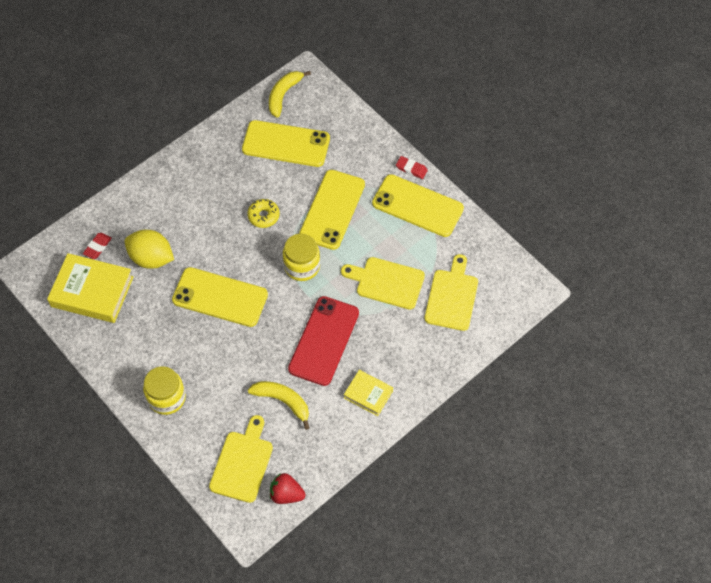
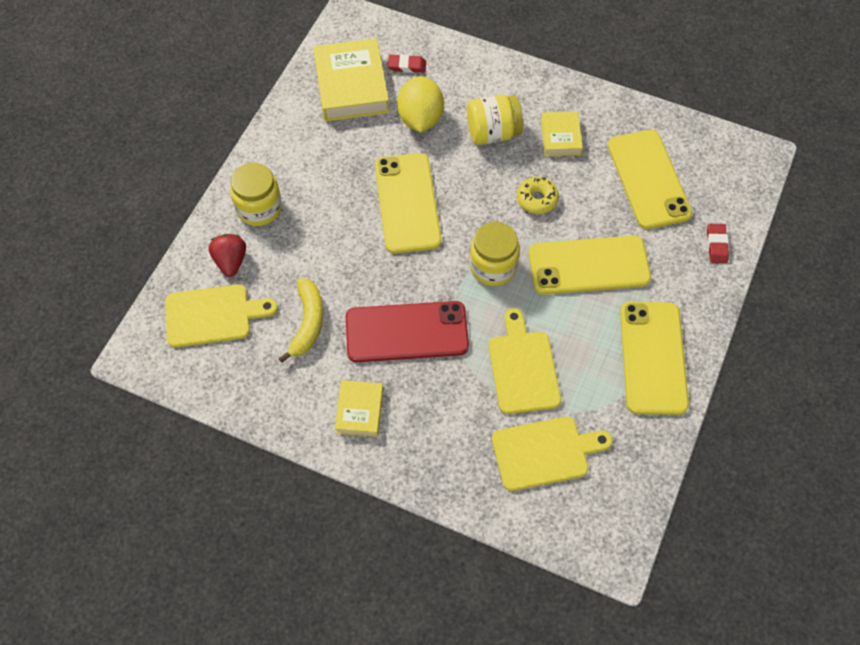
camera: 65 degrees right, 0 degrees up
(192, 218) = (493, 133): none -> yellow jar
(221, 178) = (561, 137): none -> yellow book
(283, 95) = (714, 148): yellow banana -> none
(286, 494) = (193, 376): red strawberry -> red strawberry (230, 261)
(411, 169) = (702, 328): red eraser -> red eraser (716, 245)

